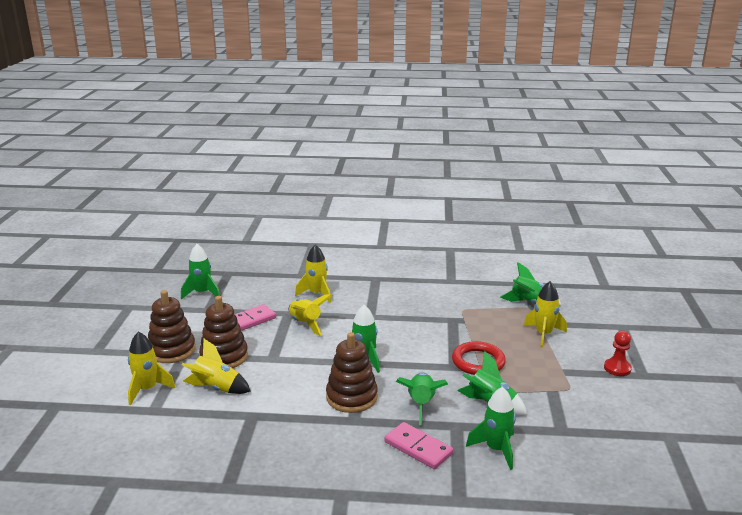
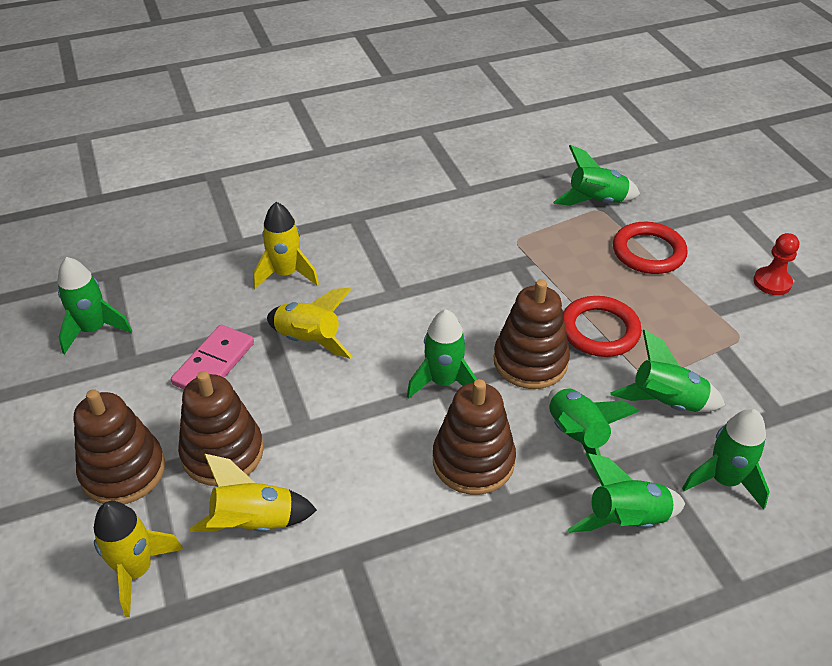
camera: 25 degrees left, 20 degrees up
(418, 448) = (626, 520): pink domino -> green rocket
(422, 364) = (530, 361): none -> brown stacking toy
(543, 334) = (648, 252): yellow rocket -> red ring

